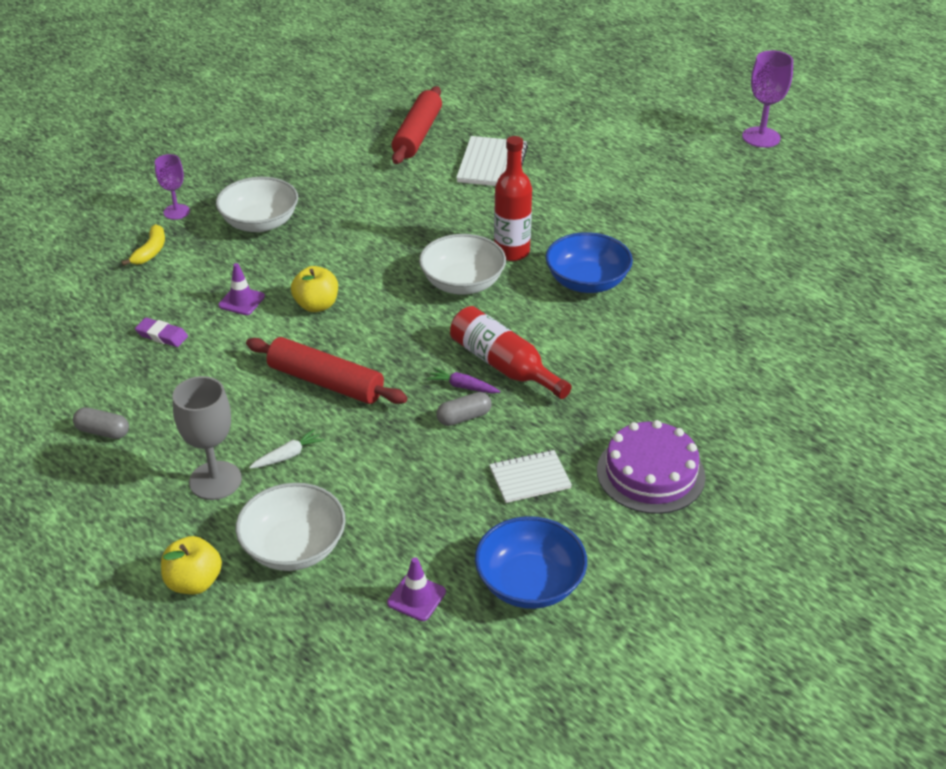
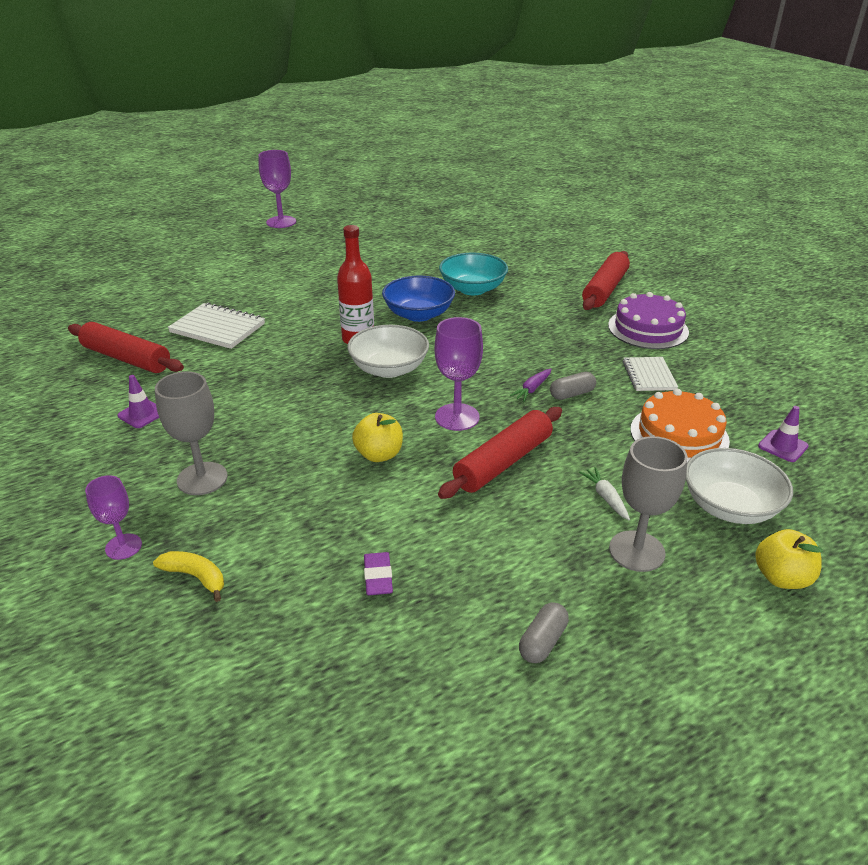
camera: 75 degrees left, 5 degrees down
(162, 335) = (378, 577): purple eraser -> purple eraser turned 45 degrees counterclockwise
(241, 301) = (344, 506): purple traffic cone -> purple traffic cone (142, 414)
(260, 222) = (202, 478): white bowl -> grey goblet
(391, 342) = (457, 417): none -> purple goblet
(412, 507) = (679, 435): none -> orange cake
(464, 417) = (572, 394): grey capsule -> grey capsule turned 75 degrees clockwise
(503, 365) = (511, 366): red bottle -> none
(529, 583) = (761, 393): blue bowl -> none
(674, 311) = (472, 289): none -> turquoise bowl
(743, 426) = (605, 289): none -> red rolling pin

